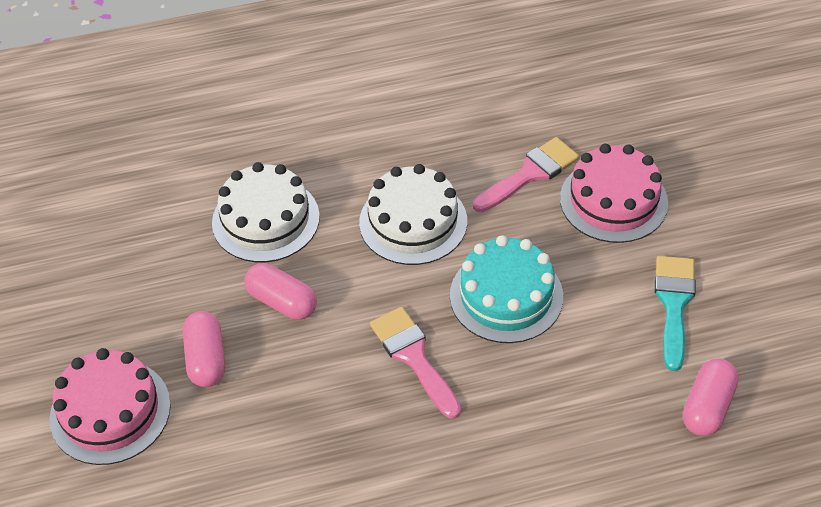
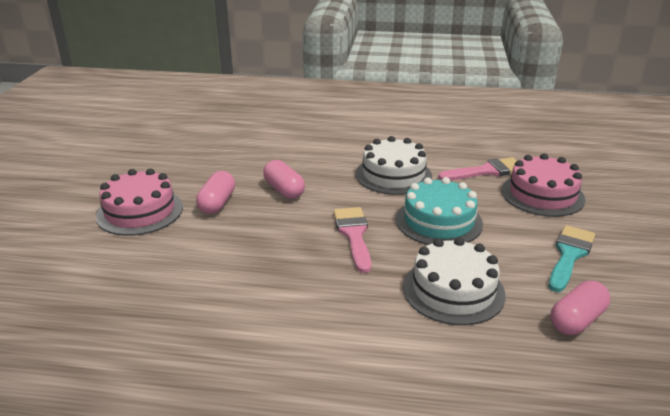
camera: 20 degrees right, 20 degrees down
(265, 219) = (300, 155): white cake -> white cake (453, 290)

